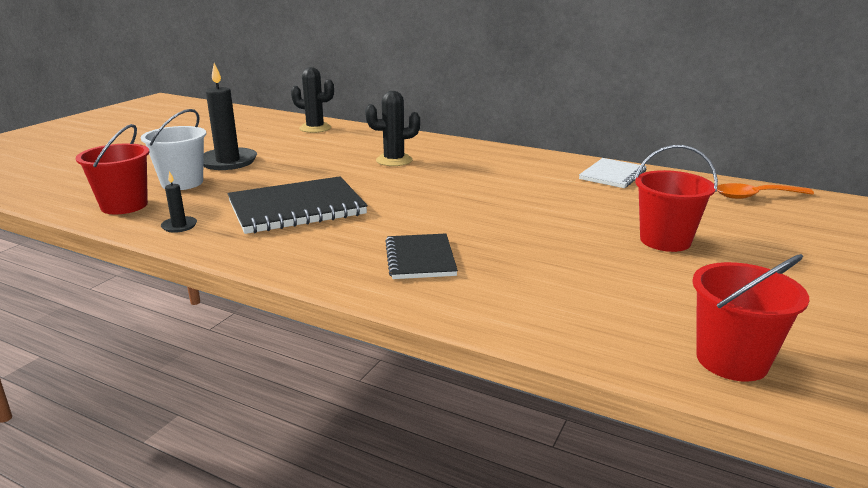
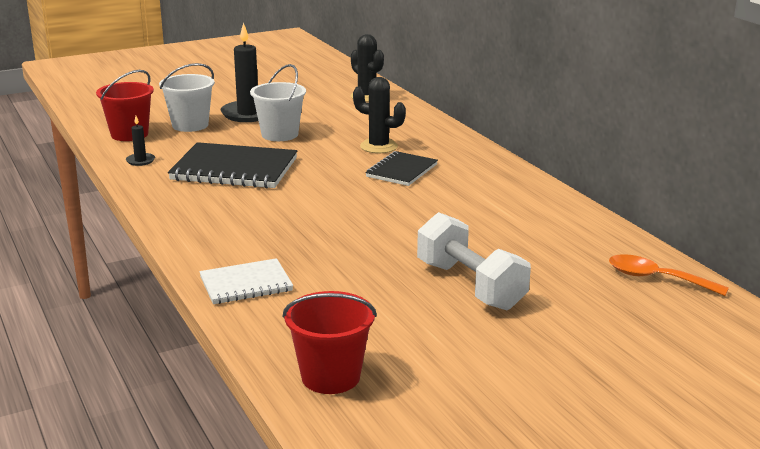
camera: 35 degrees right, 0 degrees up
(289, 171) = (280, 134): none -> white bucket
(420, 259) = (253, 235): black notebook -> black notebook (401, 171)
(612, 175) = (553, 216): white notebook -> white notebook (246, 284)
(665, 240) = (470, 285): red bucket -> white dumbbell

